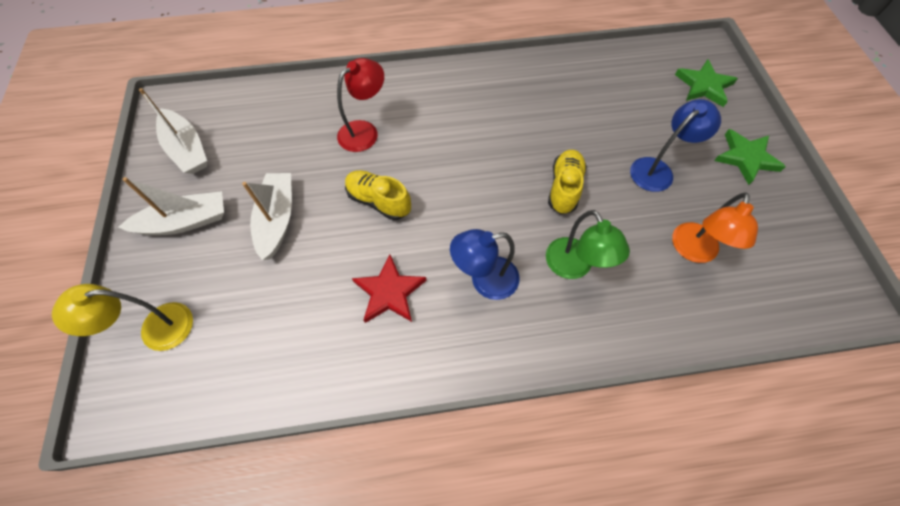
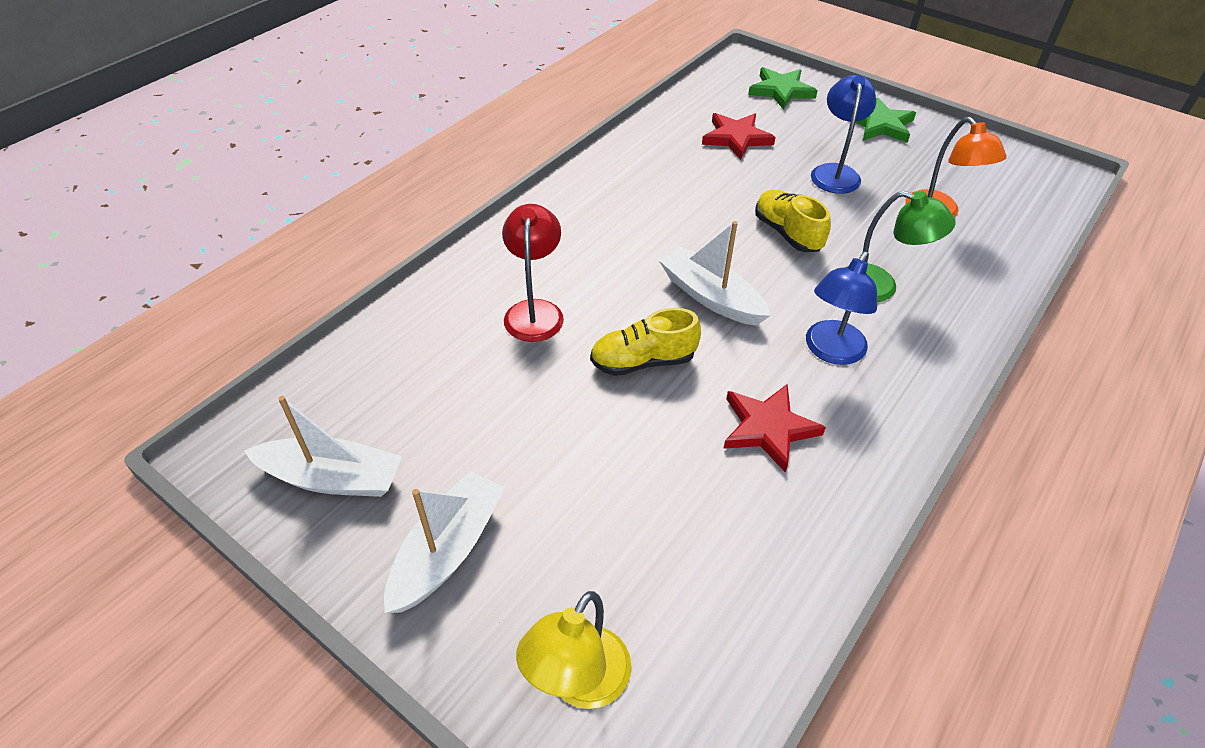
camera: 45 degrees left, 15 degrees down
(277, 219) = (560, 459): white boat -> white boat (711, 297)
(621, 101) = (736, 138): none -> red star

